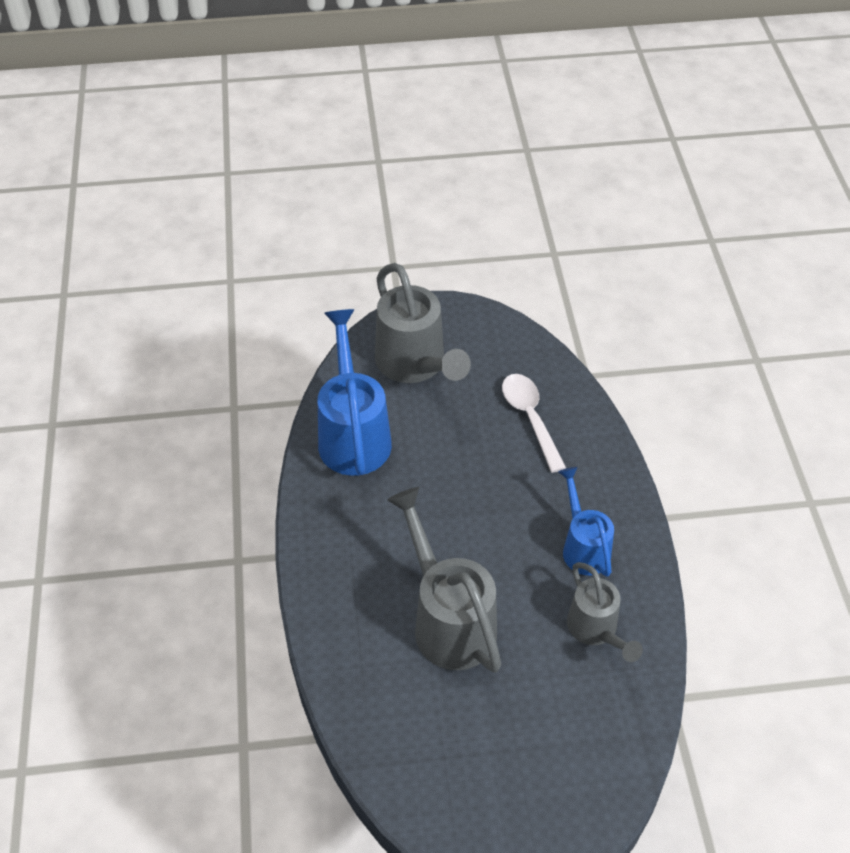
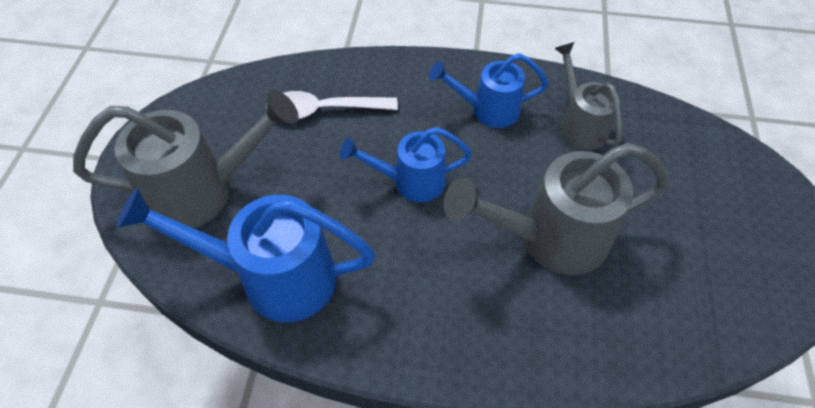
camera: 75 degrees left, 5 degrees up
(474, 502) = (410, 182): none -> blue watering can
(596, 630) = (579, 125): grey watering can -> grey watering can turned 105 degrees counterclockwise

